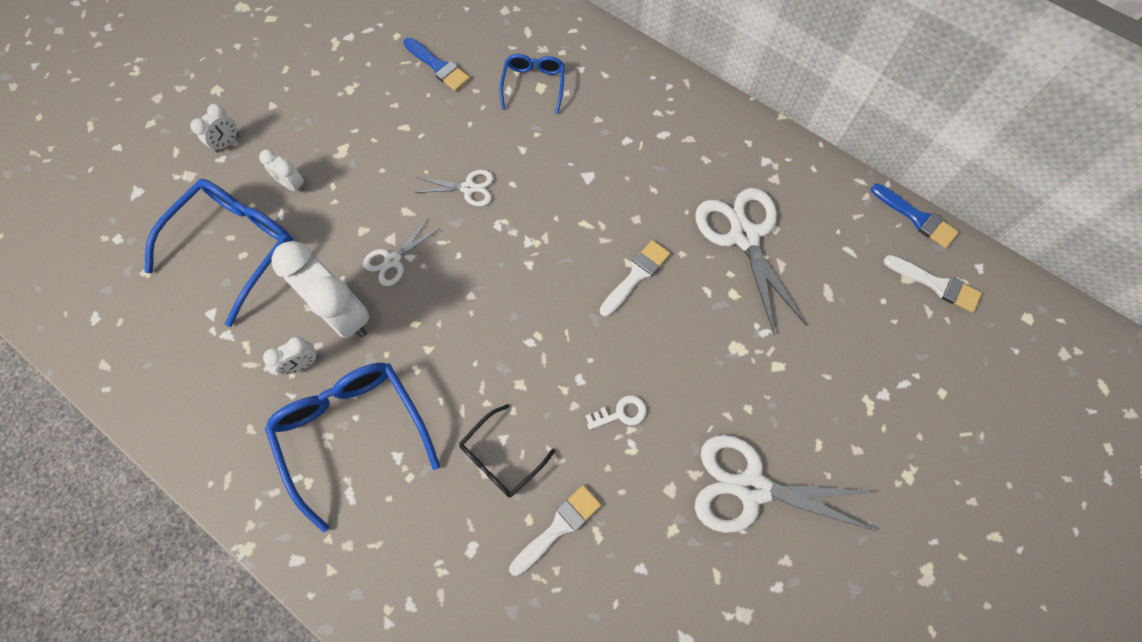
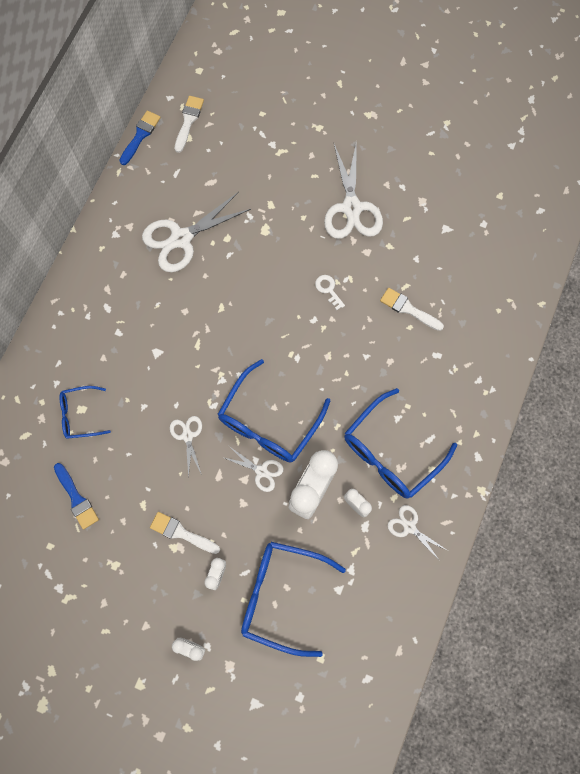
camera: 105 degrees left, 5 degrees up
(244, 426) = (409, 527): none -> white scissors
(438, 66) = (76, 498): blue brush -> blue brush turned 120 degrees clockwise
(453, 284) = (269, 421): none -> blue glasses
(501, 457) = (378, 354): black glasses -> none
(636, 276) = (230, 301): white brush -> white brush (182, 533)

